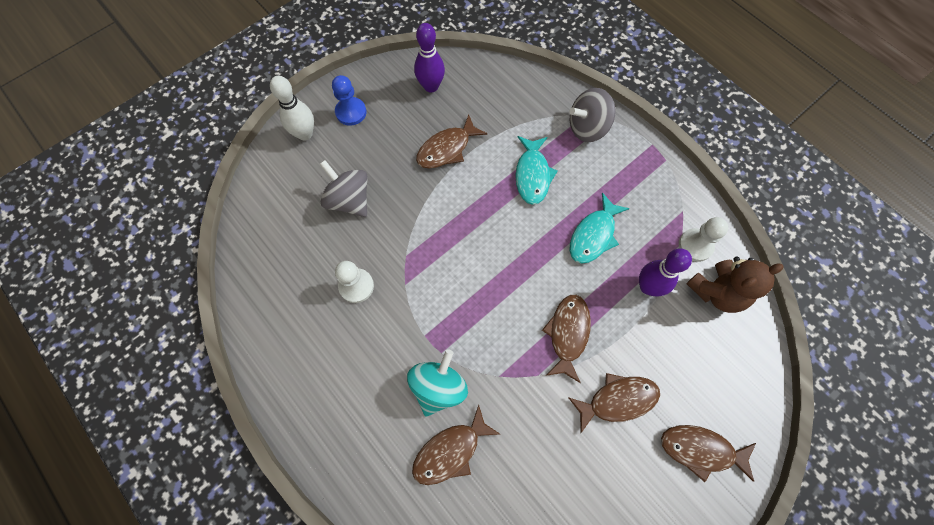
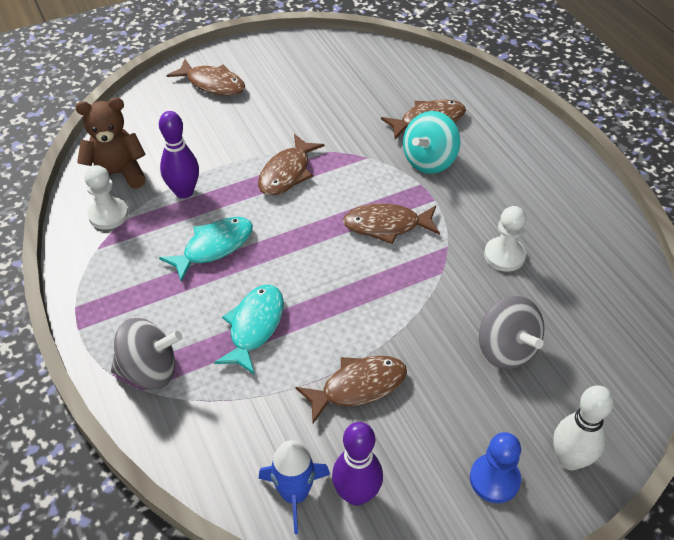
camera: 165 degrees left, 20 degrees down
(466, 79) = (295, 494): none -> blue rocket
(617, 400) = (264, 122): brown fish -> brown fish (386, 225)

